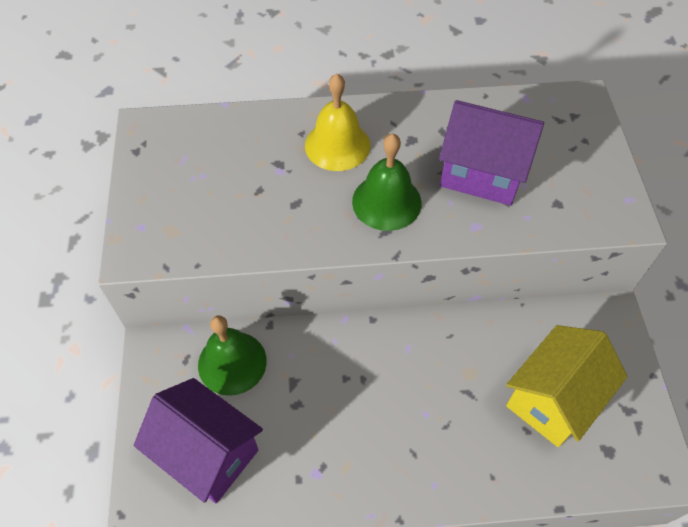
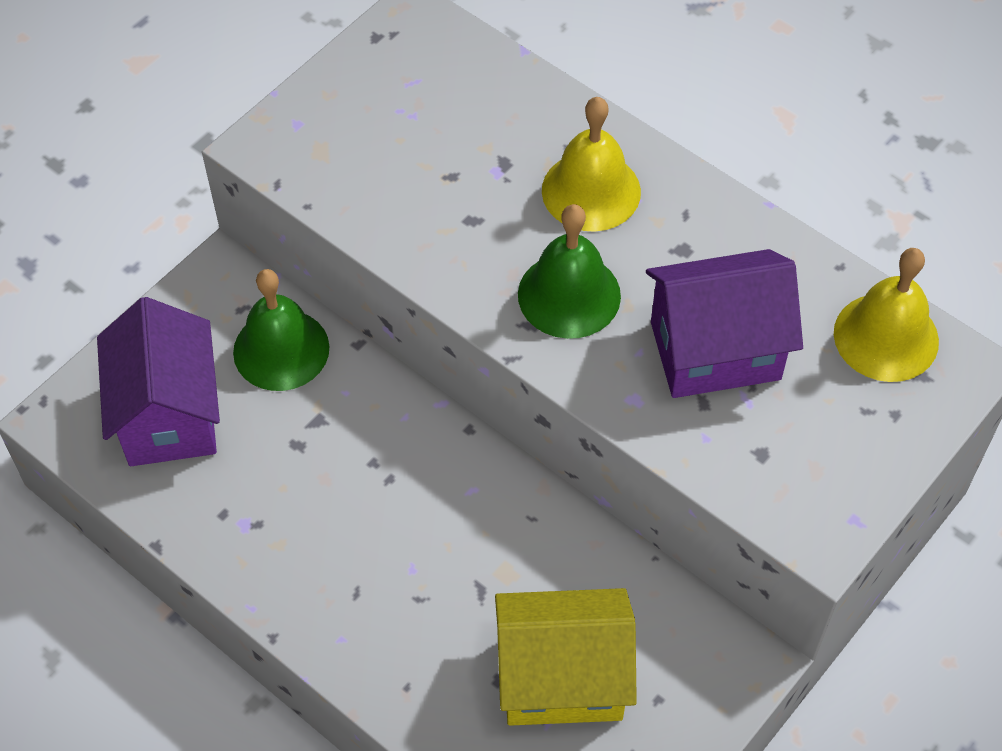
camera: 45 degrees right, 0 degrees up
(482, 174) = (715, 350): purple house -> purple house turned 75 degrees counterclockwise
(540, 111) = (886, 337): none -> yellow bell

